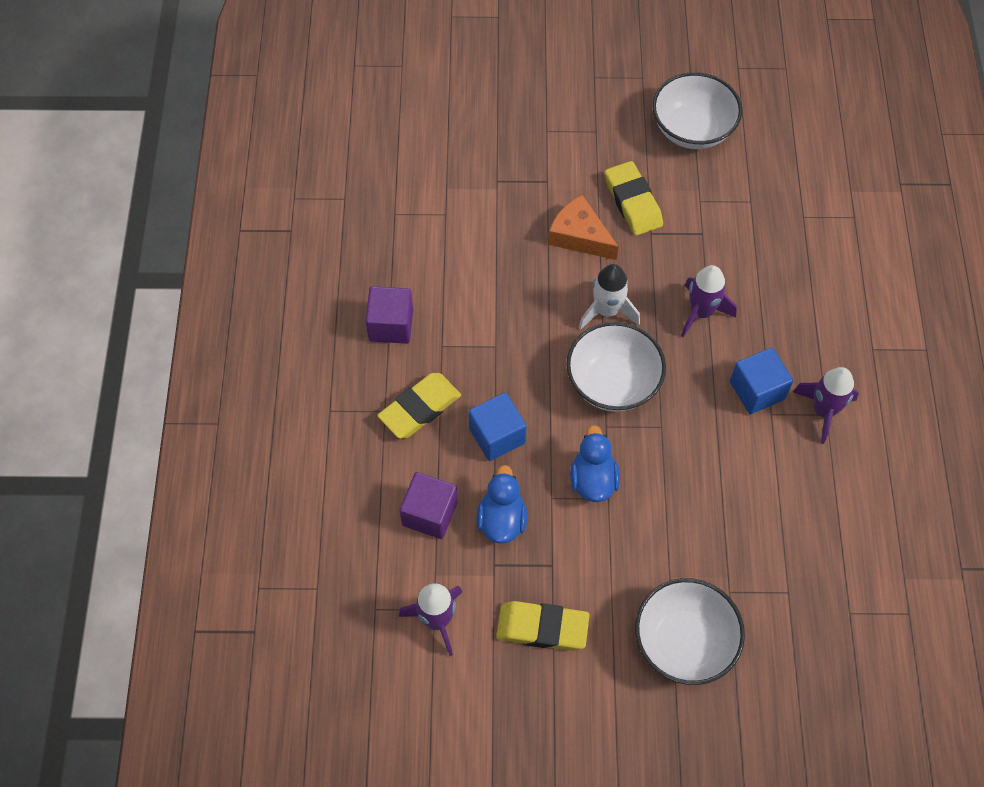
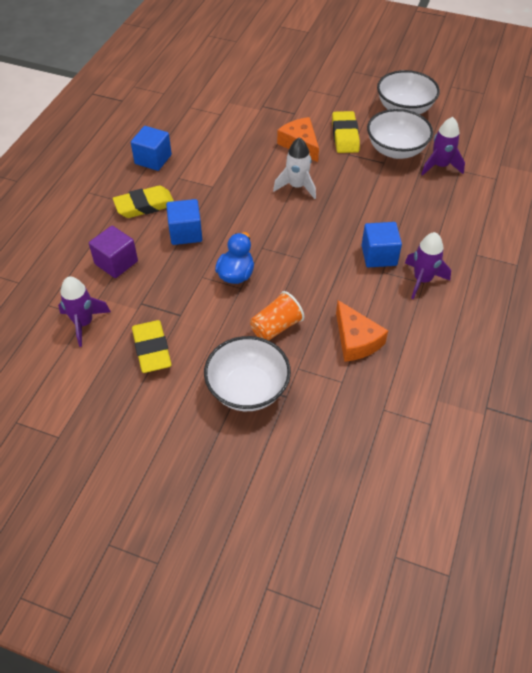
camera: 20 degrees right, 10 degrees down
(391, 325) = (153, 159): purple cube -> blue cube
(501, 520) = (161, 279): blue duck -> none
(542, 628) = (152, 349): yellow eraser -> yellow eraser turned 45 degrees clockwise
(612, 383) = (279, 225): white bowl -> white bowl (396, 150)
(678, 542) = (276, 327): none -> orange cup
(701, 312) = (361, 203): purple rocket -> purple rocket (440, 166)
(780, 528) = (356, 340): none -> orange cheese

